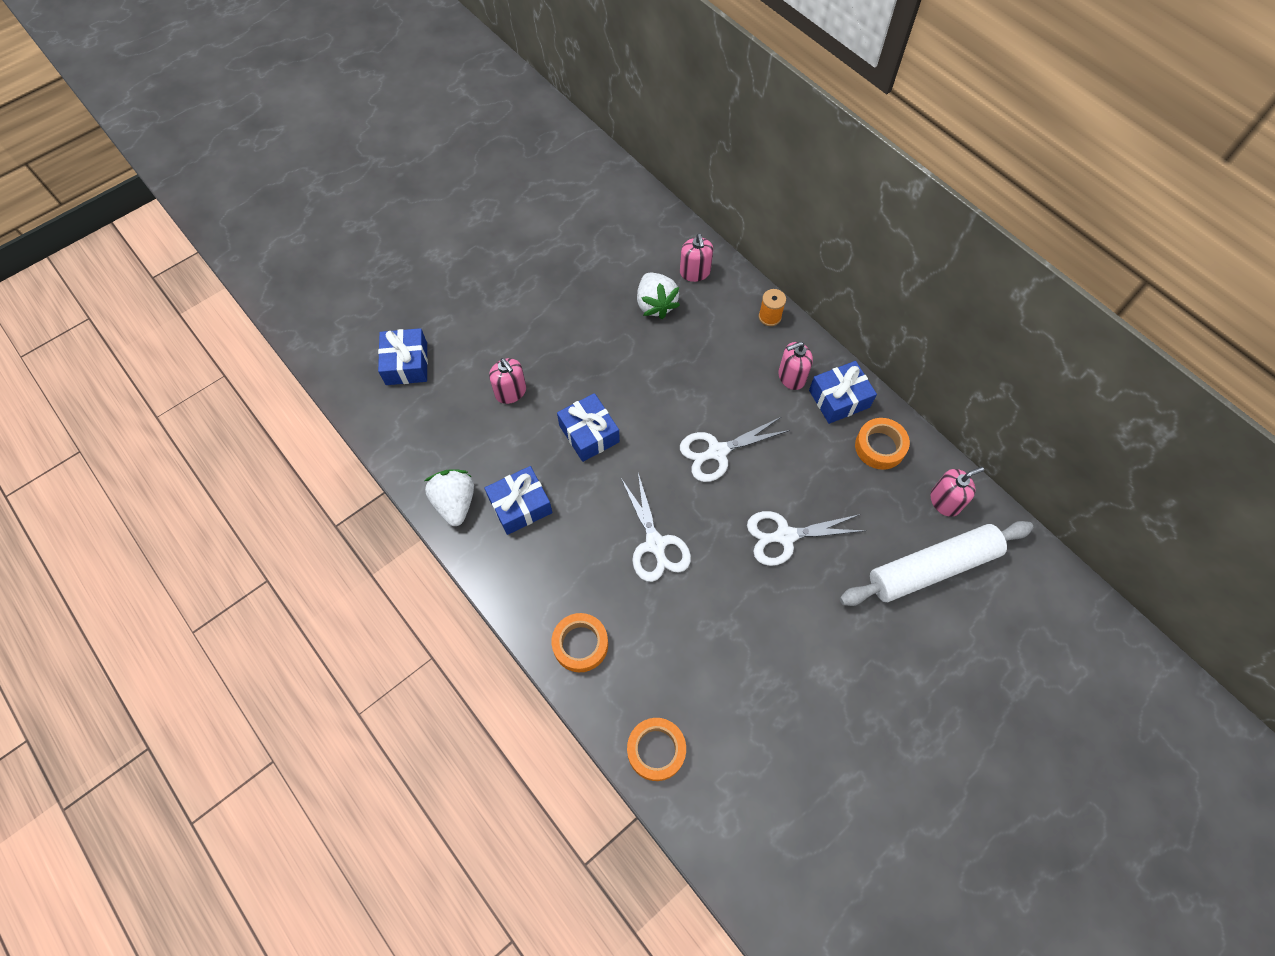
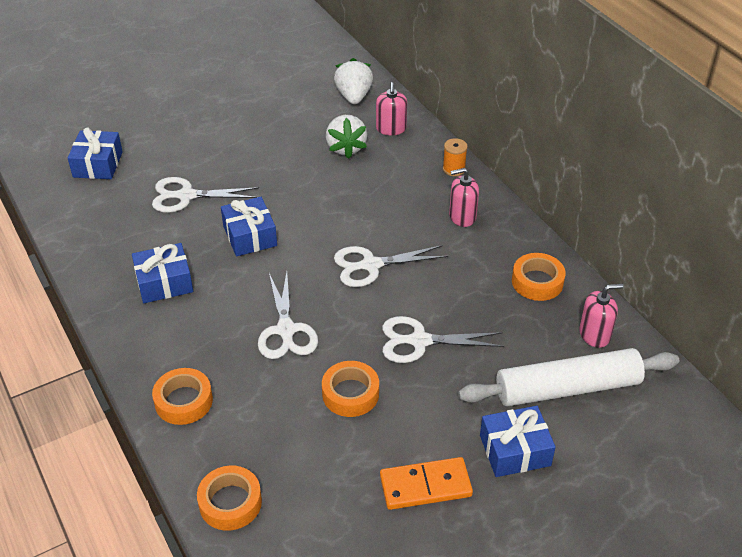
camera: 10 degrees right, 20 degrees down
(455, 503) = (103, 272): white strawberry -> white strawberry (354, 96)
(511, 392) = (186, 196): pink soap dispenser -> white scissors
(735, 608) = (350, 394): none -> orange tape
(828, 699) = (425, 486): none -> orange domino
(839, 399) = (505, 239): blue gift -> blue gift (515, 450)

